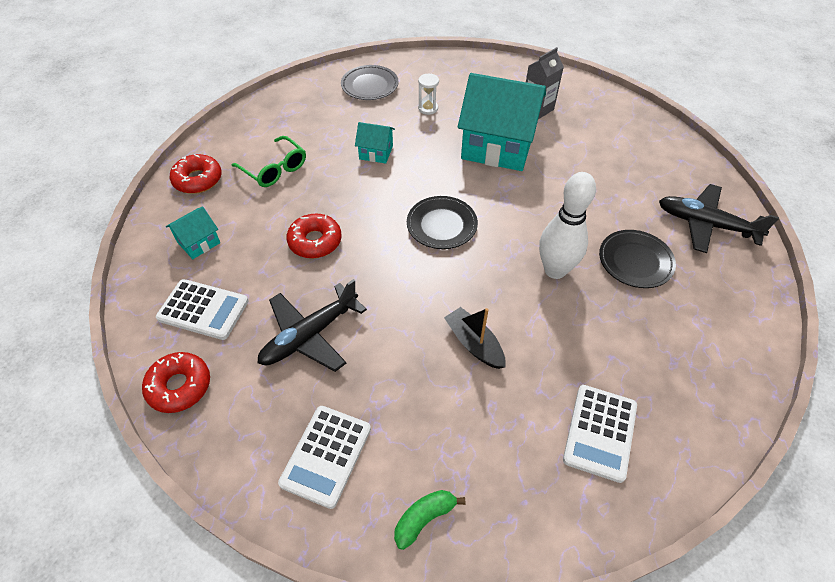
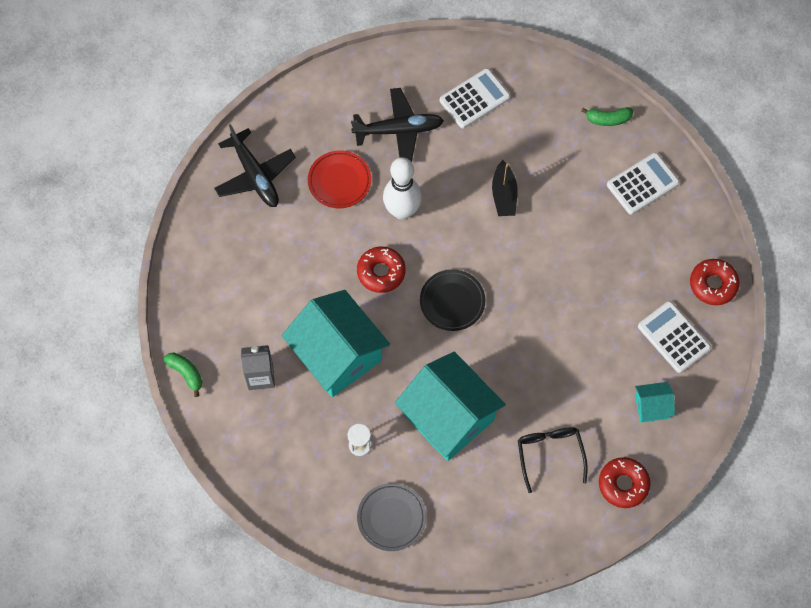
camera: 145 degrees left, 15 degrees up
(274, 169) = (550, 454): green glasses -> black glasses
(309, 335) = (609, 269): black plane -> black plane (399, 130)
(315, 241) = (560, 349): red donut -> red donut (381, 272)
(376, 152) = (449, 417): turquoise house -> turquoise house, size x2.22
(587, 87) = (186, 373): none -> green banana
(635, 261) = (339, 181): black plate -> red plate

